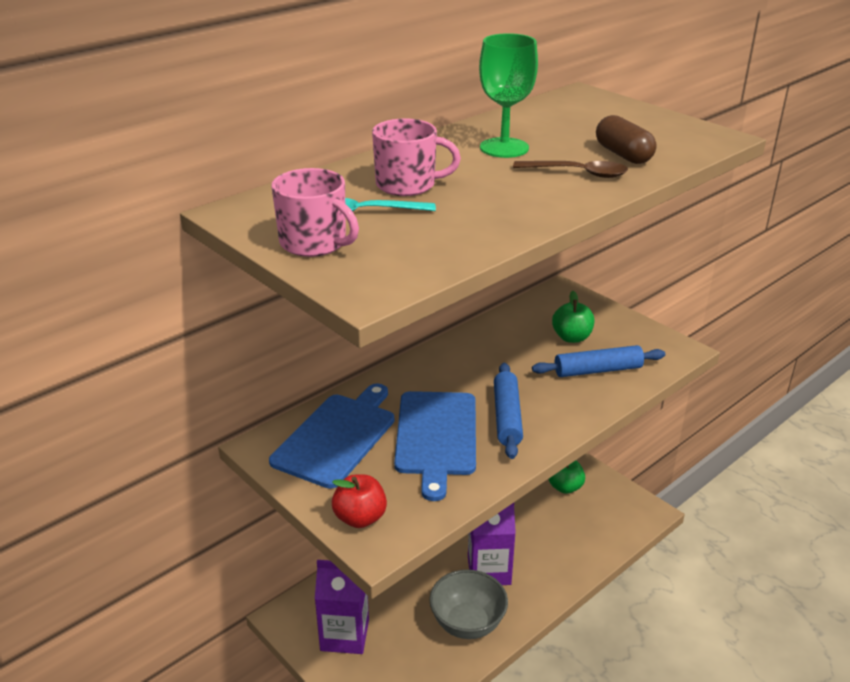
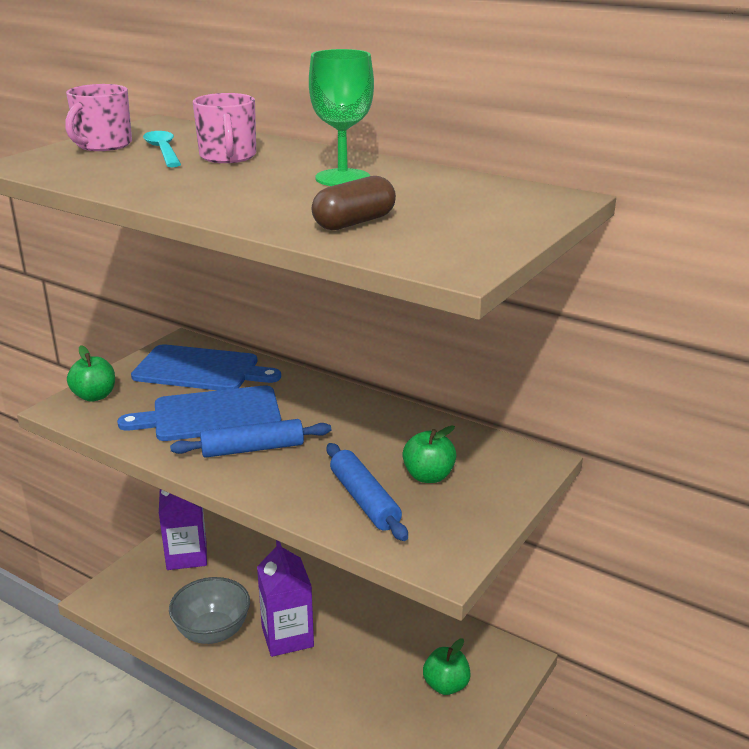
camera: 75 degrees right, 5 degrees down
(360, 518) = (94, 396): red apple -> green apple
(577, 173) = (285, 207): brown spoon -> none

